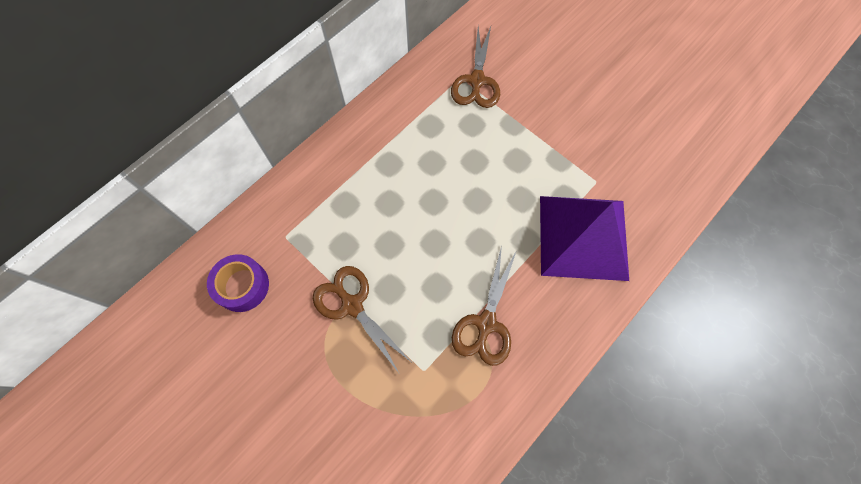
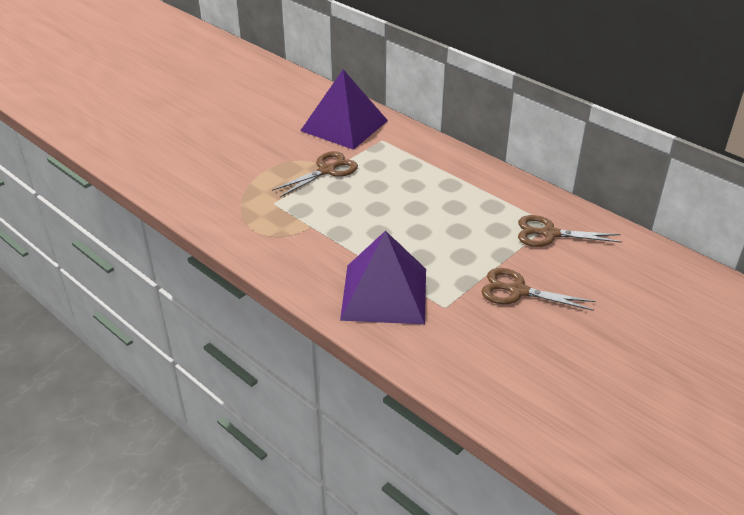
camera: 90 degrees right, 30 degrees down
(242, 286) = (344, 125): purple tape -> purple pyramid
(486, 323) = (307, 233): brown scissors -> brown scissors (517, 291)

